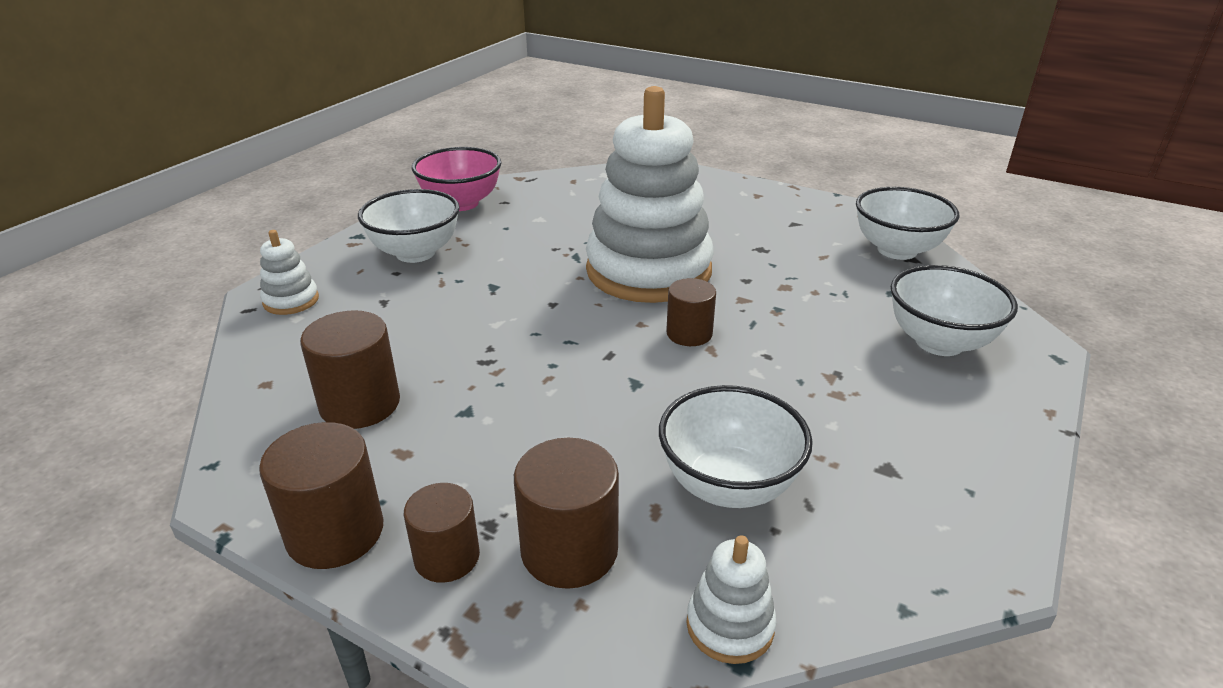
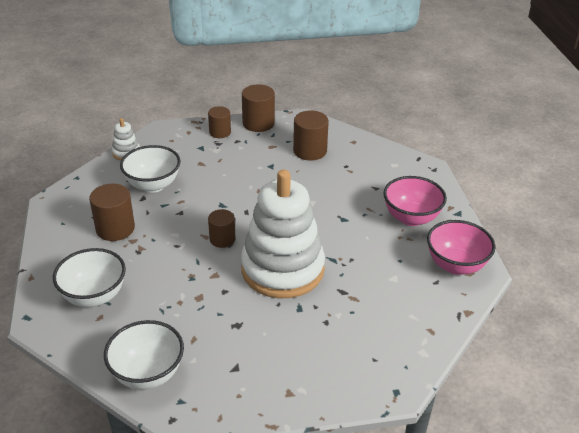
camera: 140 degrees right, 5 degrees up
(291, 301) = (411, 169): white stacking toy -> none
(415, 253) = (411, 218): white bowl -> pink bowl
(569, 550) = (187, 148): brown cylinder -> brown cylinder (115, 228)

